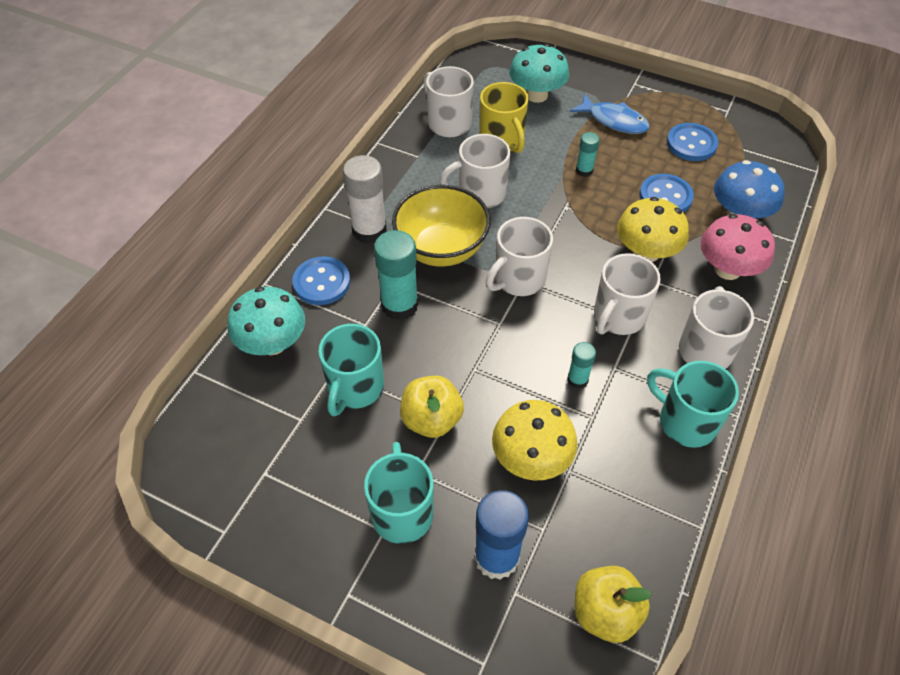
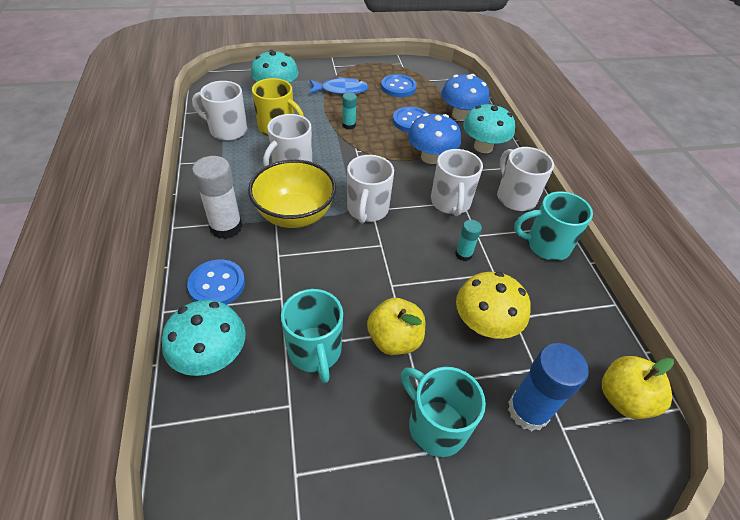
camera: 40 degrees left, 5 degrees down
(399, 305) = (297, 269): turquoise glue stick -> none
(646, 252) = (430, 157): yellow mushroom -> blue mushroom
(727, 269) = (483, 147): pink mushroom -> turquoise mushroom

